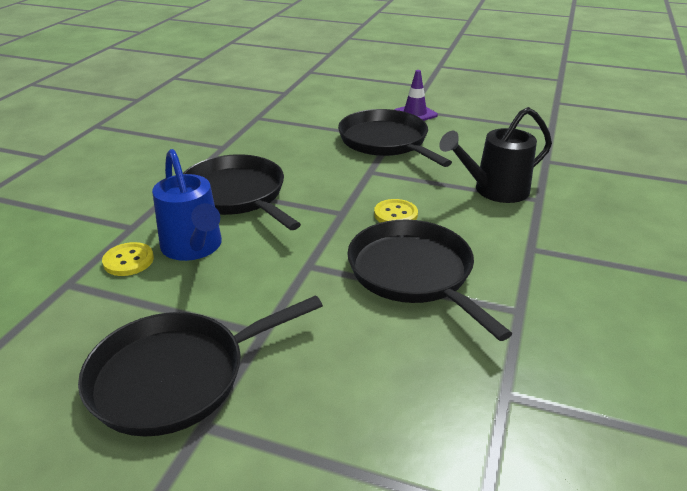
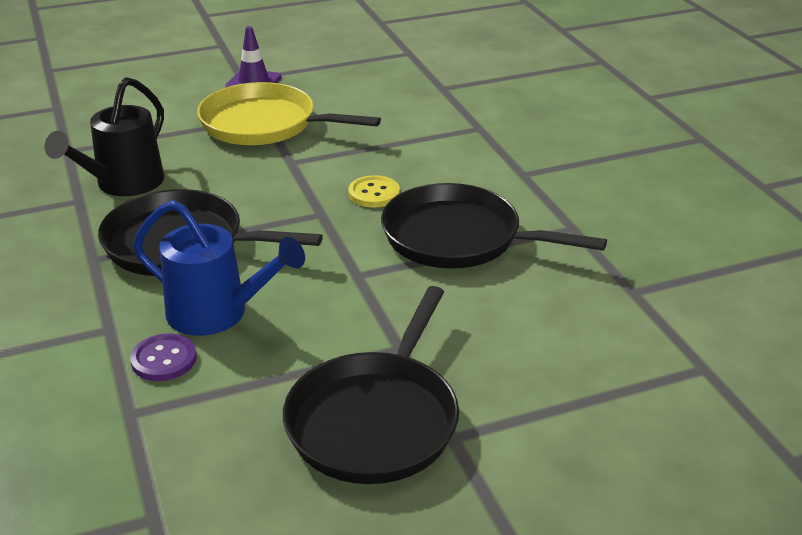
camera: 40 degrees left, 0 degrees up
(128, 261) = (164, 359): yellow button -> purple button
(385, 141) = (264, 124): black pan -> yellow pan
(494, 191) = (432, 135): black watering can -> black watering can (123, 185)

